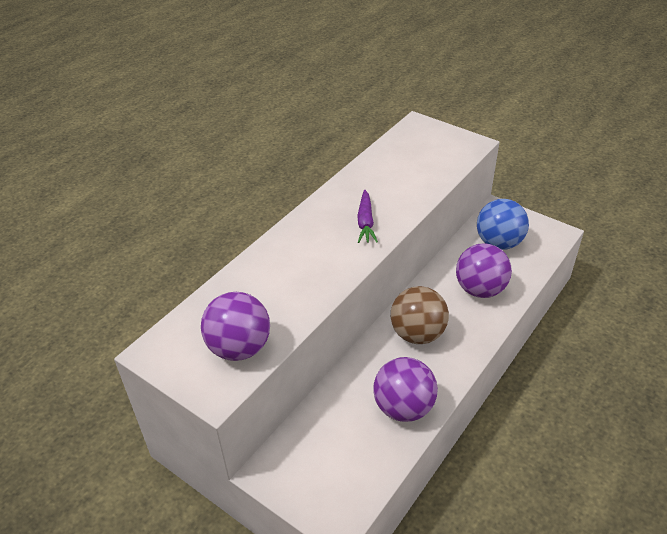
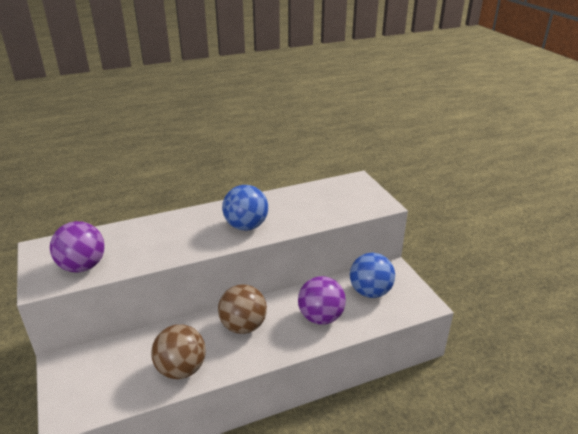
camera: 30 degrees right, 10 degrees down
(365, 222) = (246, 226): purple carrot -> blue ball
(403, 407) = (181, 369): purple ball -> brown ball

